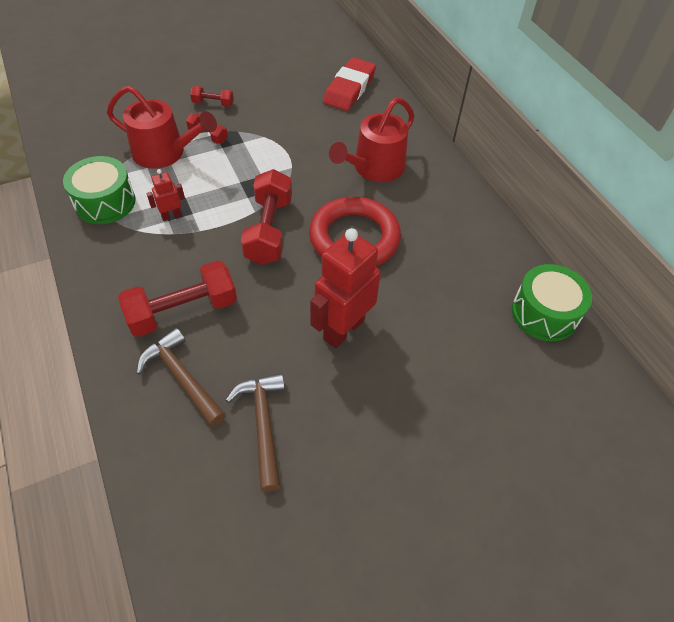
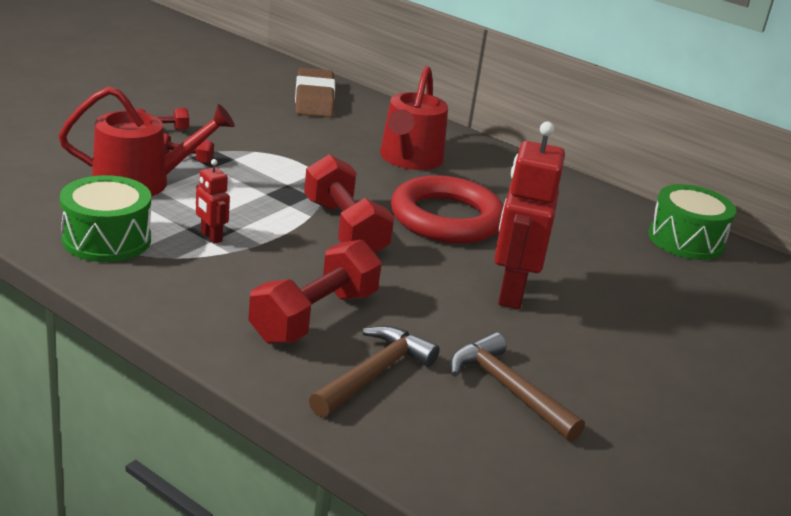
camera: 30 degrees left, 25 degrees down
(171, 216) = (211, 237): red robot -> red robot turned 75 degrees counterclockwise
(182, 377) = (374, 373): brown hammer -> brown hammer turned 105 degrees clockwise
(349, 88) = (314, 99): red eraser -> brown eraser

